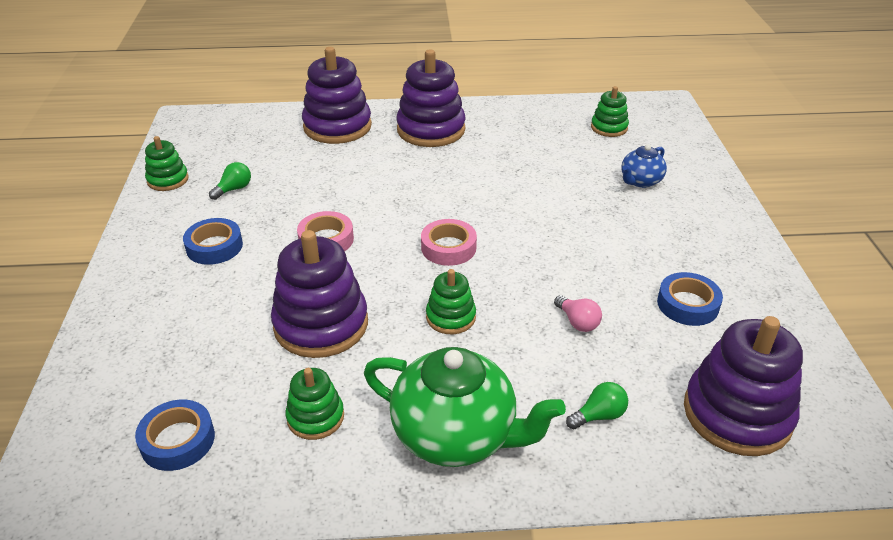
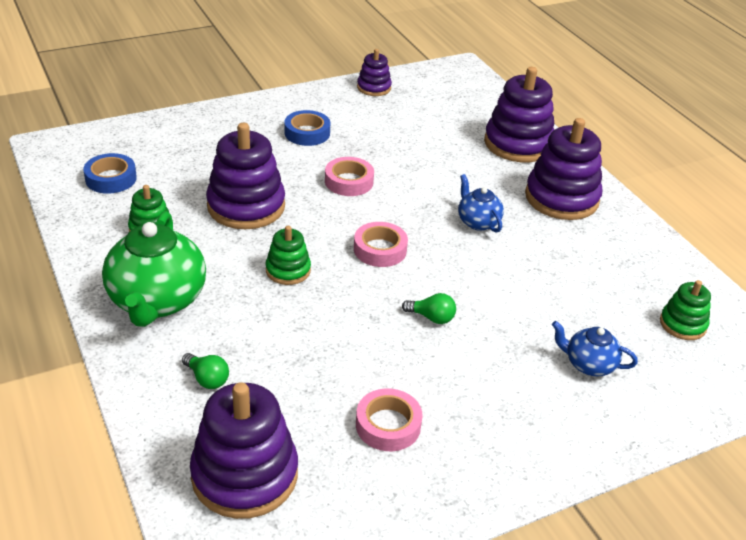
camera: 65 degrees right, 0 degrees up
(168, 180) = (374, 88): green stacking toy -> purple stacking toy
(234, 189) = (384, 119): green light bulb -> green light bulb (431, 317)
(438, 181) = (478, 222): none -> blue teapot
(577, 322) = (320, 348): pink light bulb -> none
(687, 304) = (388, 425): blue tape -> pink tape

